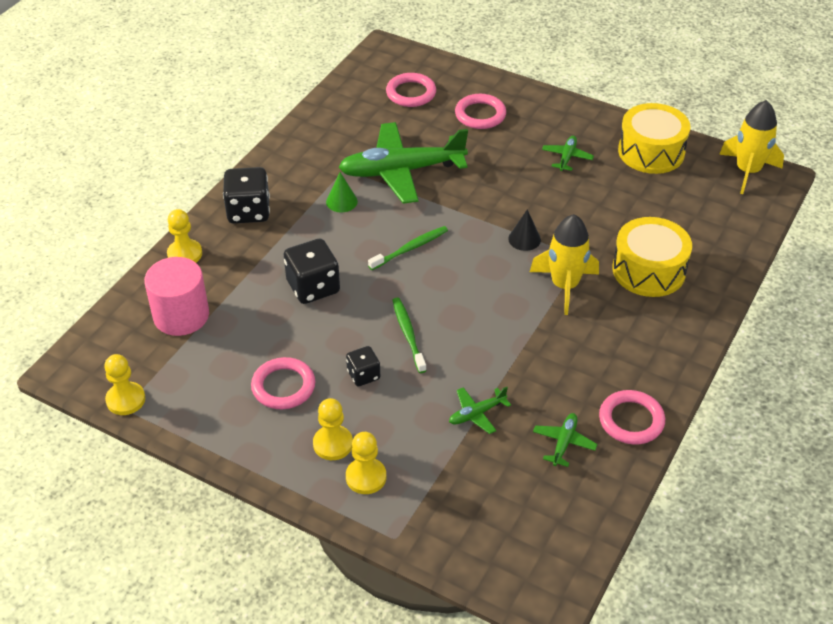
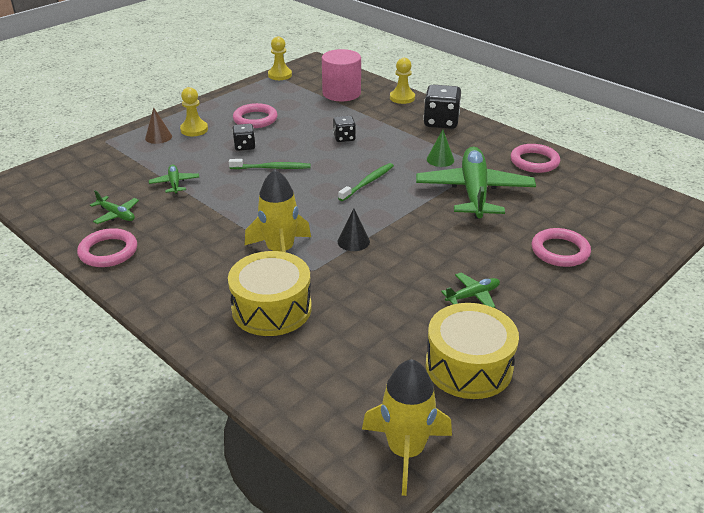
camera: 105 degrees right, 10 degrees down
(313, 287) = (344, 138): black dice -> black dice, size x0.58
(366, 477) = (158, 137): yellow pawn -> brown cone
(410, 248) = (368, 182): green toothbrush -> green toothbrush turned 120 degrees counterclockwise
(411, 93) = (602, 214): pink ring -> pink ring (534, 161)
(567, 157) = (473, 295): green plane -> green plane turned 60 degrees counterclockwise

